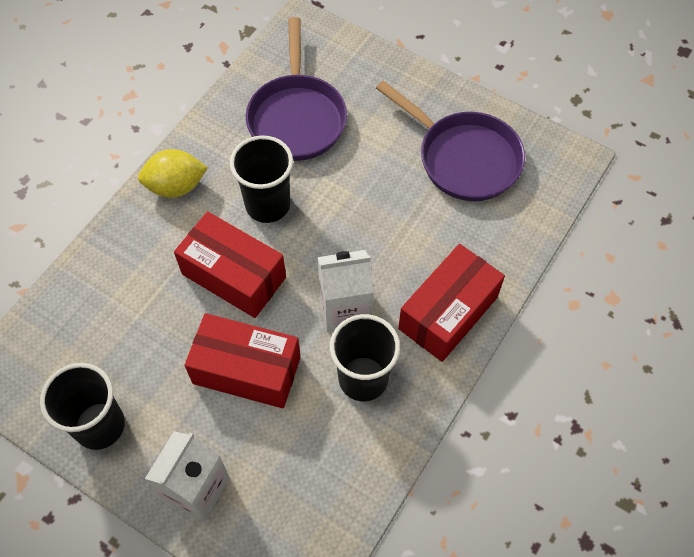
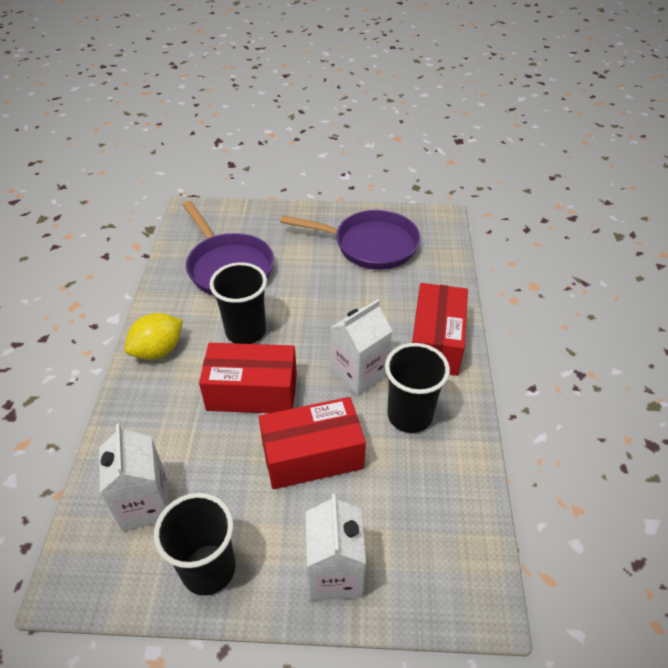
camera: 30 degrees left, 15 degrees down
(82, 339) = (145, 504): none -> white carton

